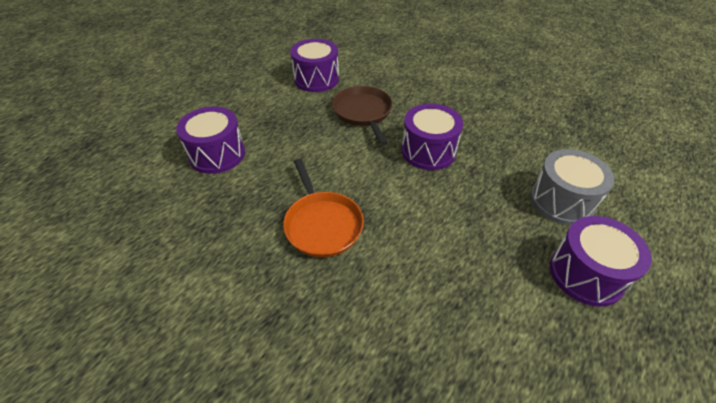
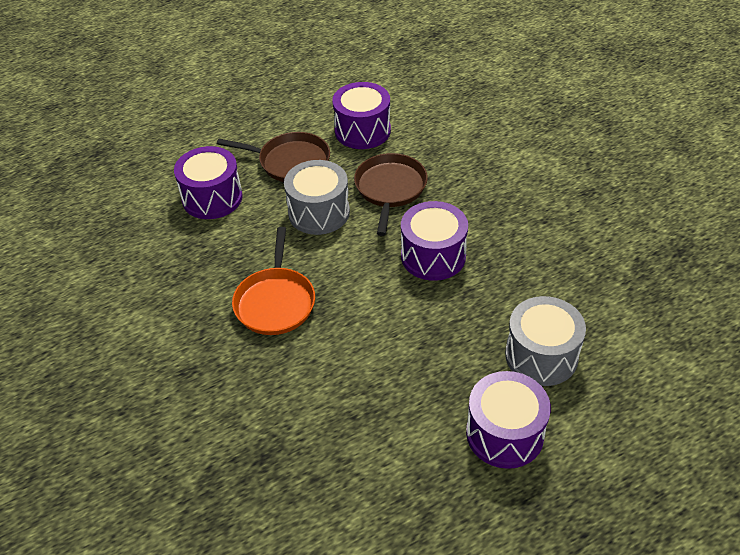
camera: 25 degrees right, 0 degrees up
(272, 112) = (291, 162): none -> brown pan
(317, 143) = (319, 212): none -> grey drum

